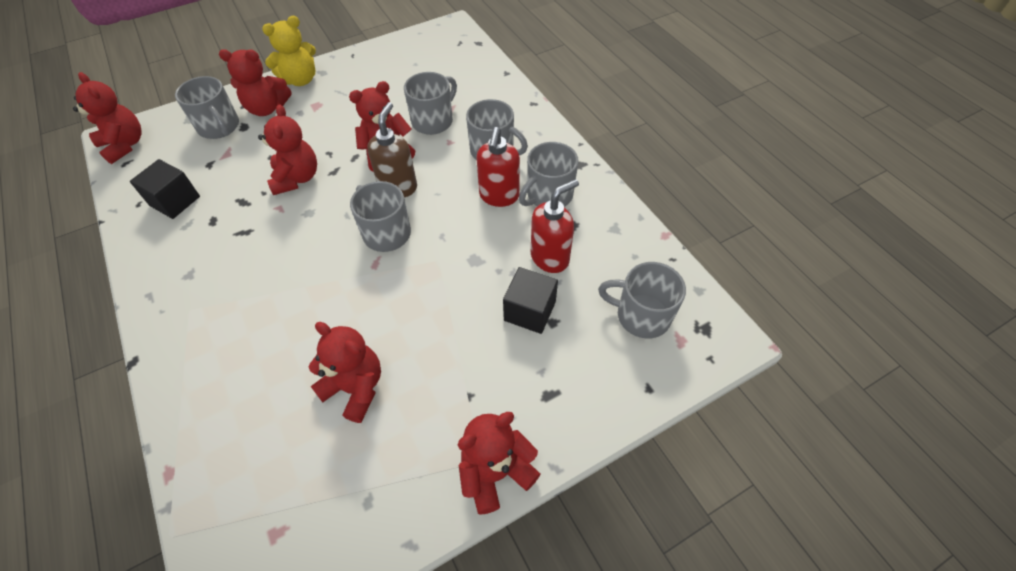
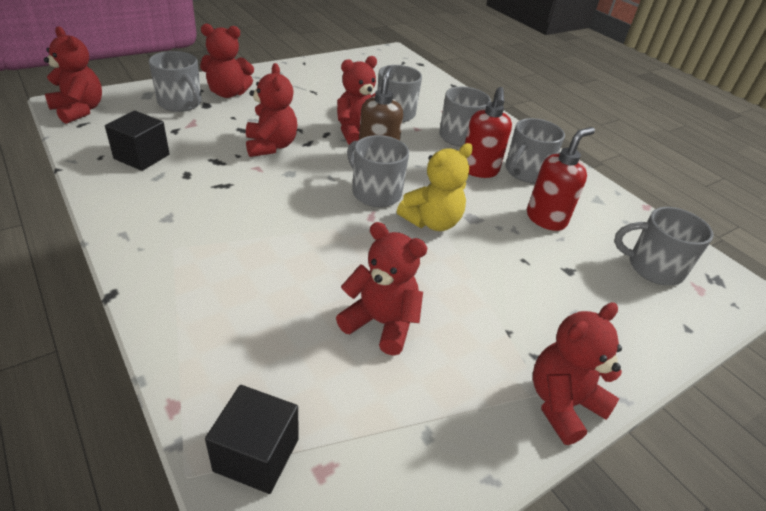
camera: 10 degrees left, 15 degrees down
(300, 80) = (257, 75): yellow teddy bear -> yellow teddy bear (432, 222)
(529, 311) = (543, 261): black cube -> black cube (256, 454)

